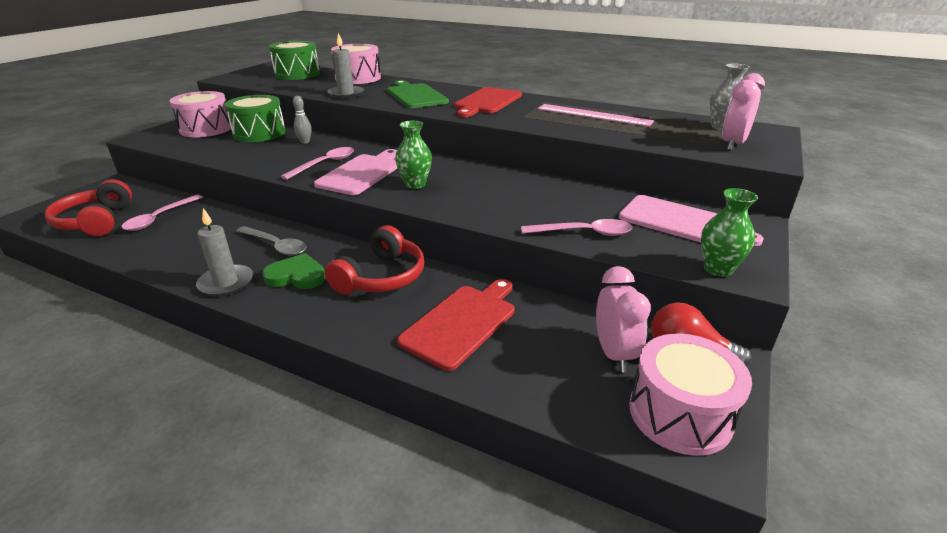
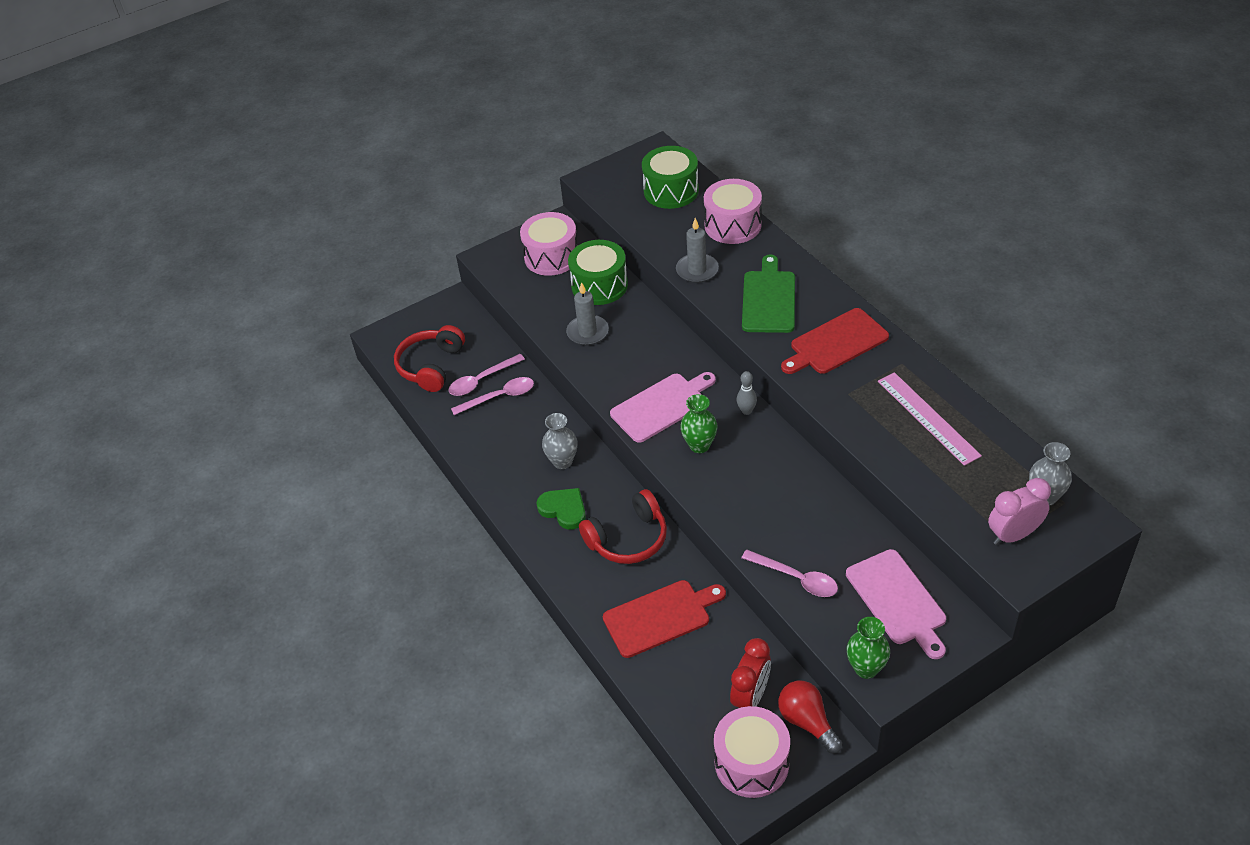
camera: 35 degrees right, 15 degrees up
(226, 283) = (509, 496): grey candle -> grey candle (587, 332)
(276, 246) = (562, 461): grey spoon -> grey vase
(305, 142) = (636, 321): grey bowling pin -> grey bowling pin (746, 411)
(325, 164) = (636, 375): pink spoon -> pink spoon (499, 397)
(614, 354) = (750, 697): pink clock -> red clock

